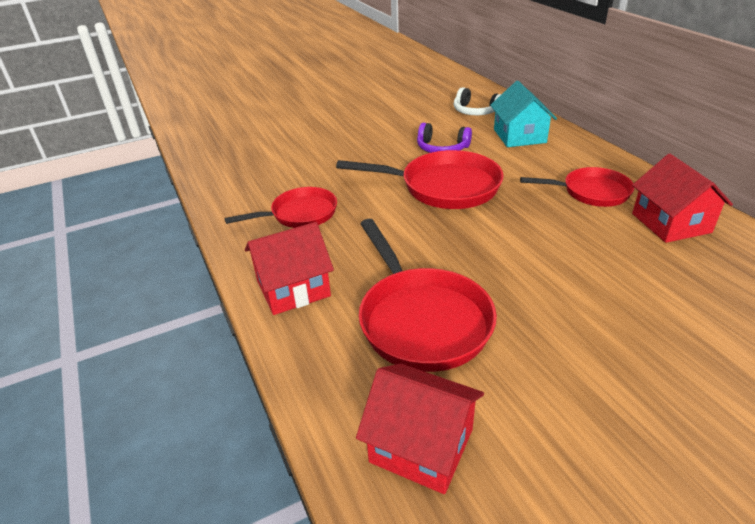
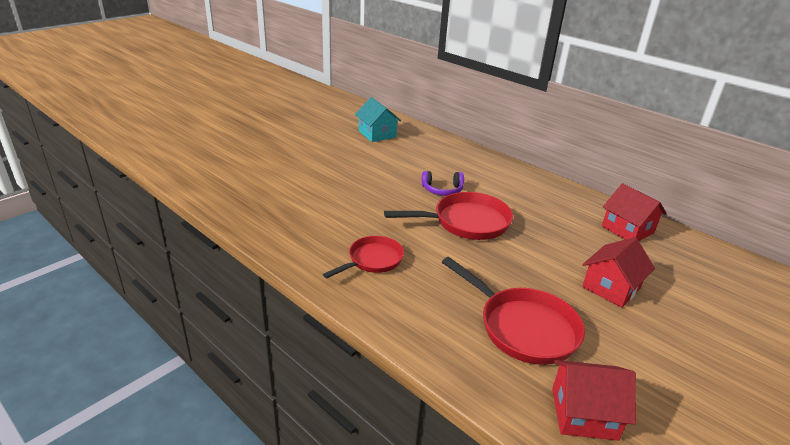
camera: 25 degrees left, 5 degrees down
(293, 288) = (414, 322): red house -> red house (611, 287)
(475, 111) = (445, 156): white headphones -> none
(519, 136) = (491, 174): turquoise house -> turquoise house (377, 134)
(591, 192) = (567, 213): red pan -> none

